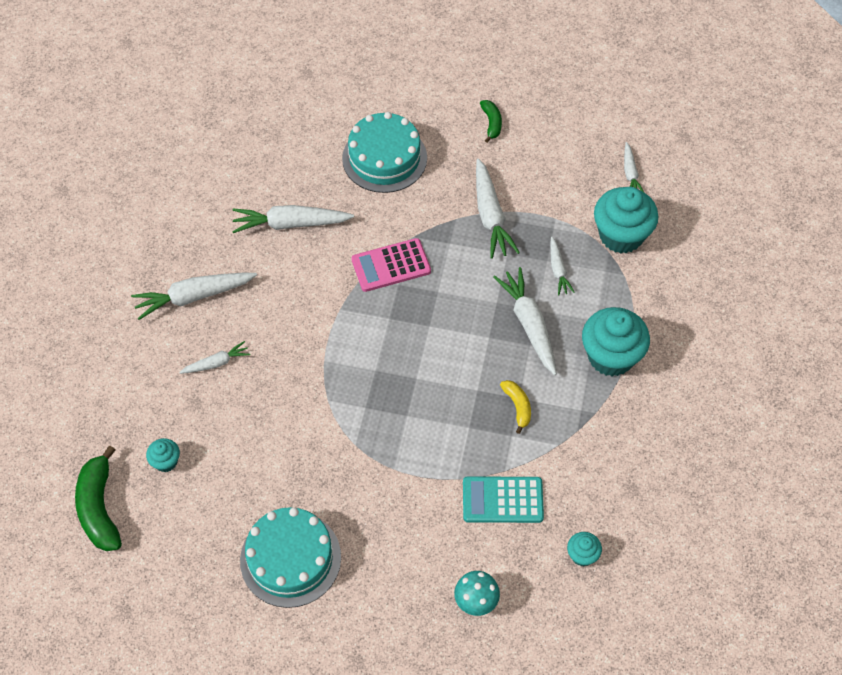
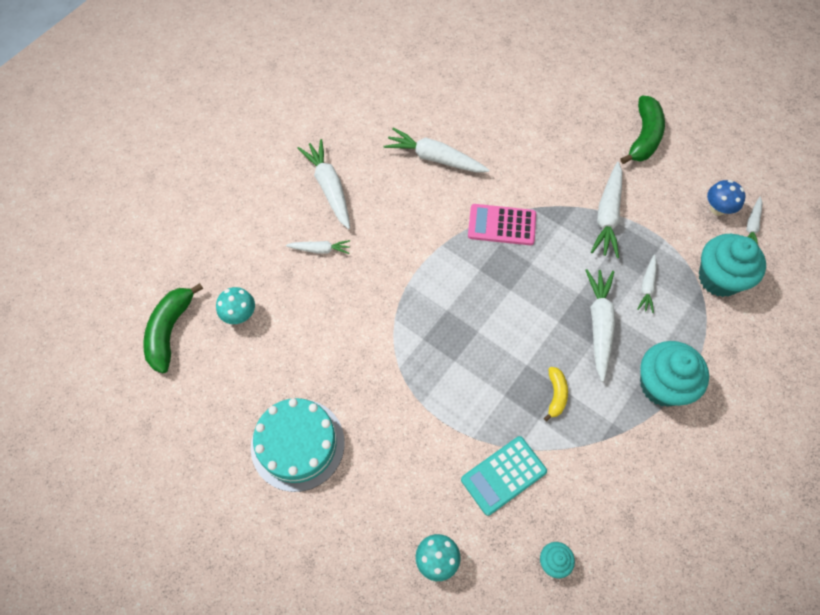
camera: 25 degrees right, 5 degrees up
(166, 461) = (240, 315): turquoise cupcake -> turquoise mushroom
(194, 297) = (329, 188): white carrot -> white carrot turned 60 degrees clockwise
(384, 158) = (538, 133): turquoise cake -> none
(491, 123) = (644, 137): green banana -> green banana, size x1.81
(502, 500) = (503, 475): turquoise calculator -> turquoise calculator turned 60 degrees counterclockwise
(592, 169) = (717, 209): none -> blue mushroom

